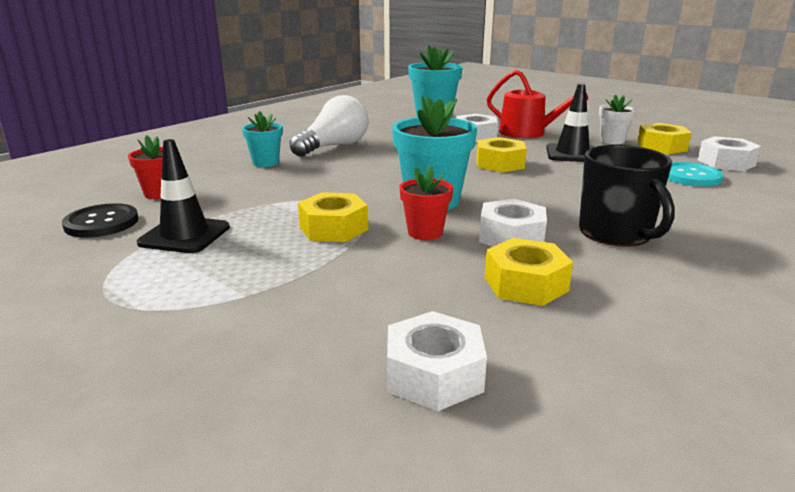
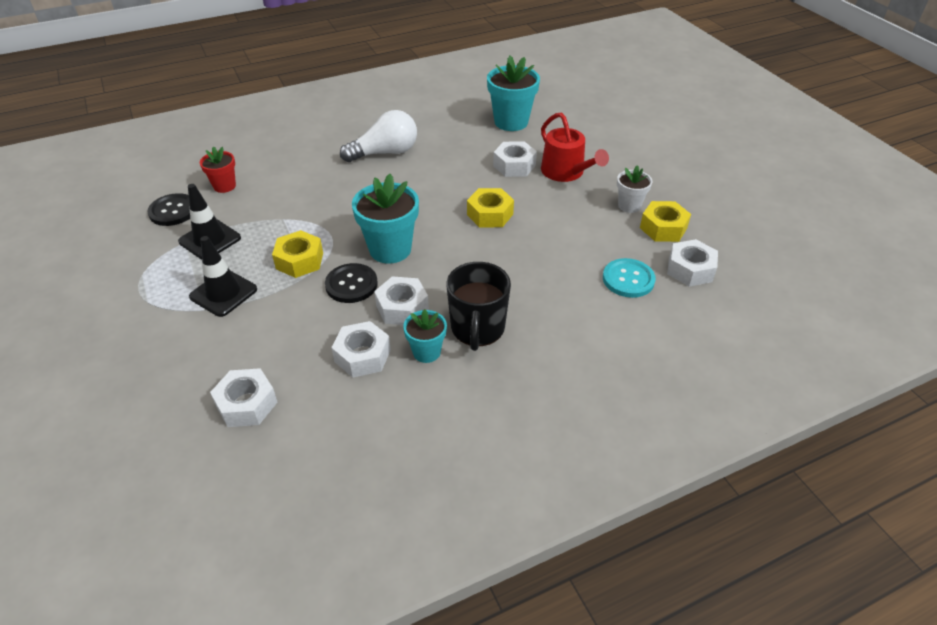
camera: 25 degrees right, 20 degrees up
(266, 163) = (318, 164): turquoise flower pot -> turquoise flower pot (426, 352)
(425, 233) = (351, 284): red flower pot -> black button
(525, 284) = (362, 356): yellow nut -> white nut
(572, 154) = (567, 217): black traffic cone -> black traffic cone (223, 293)

